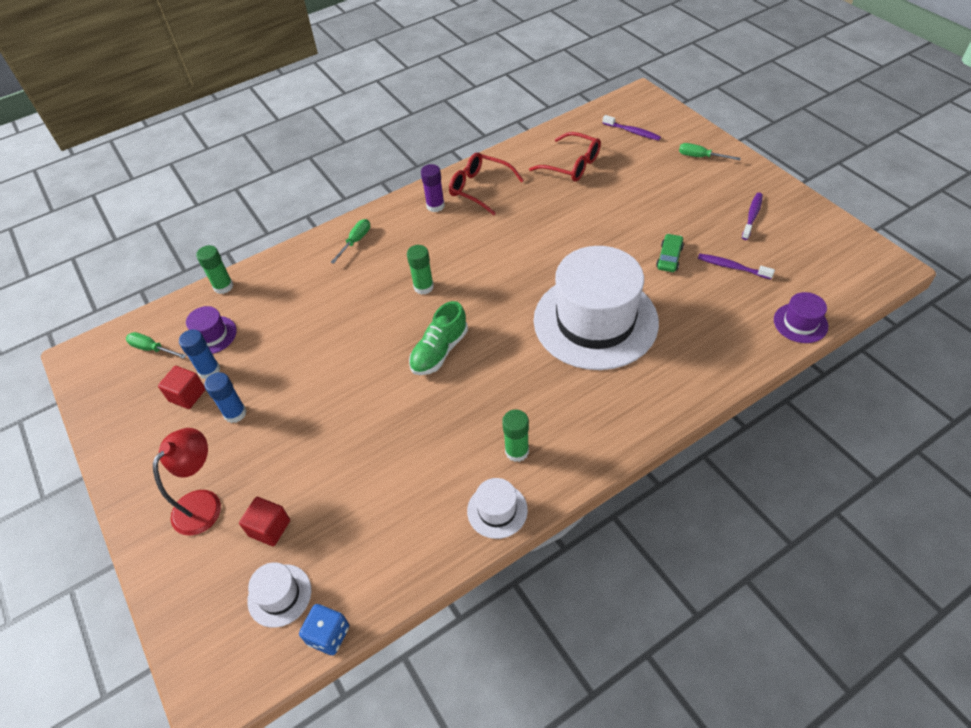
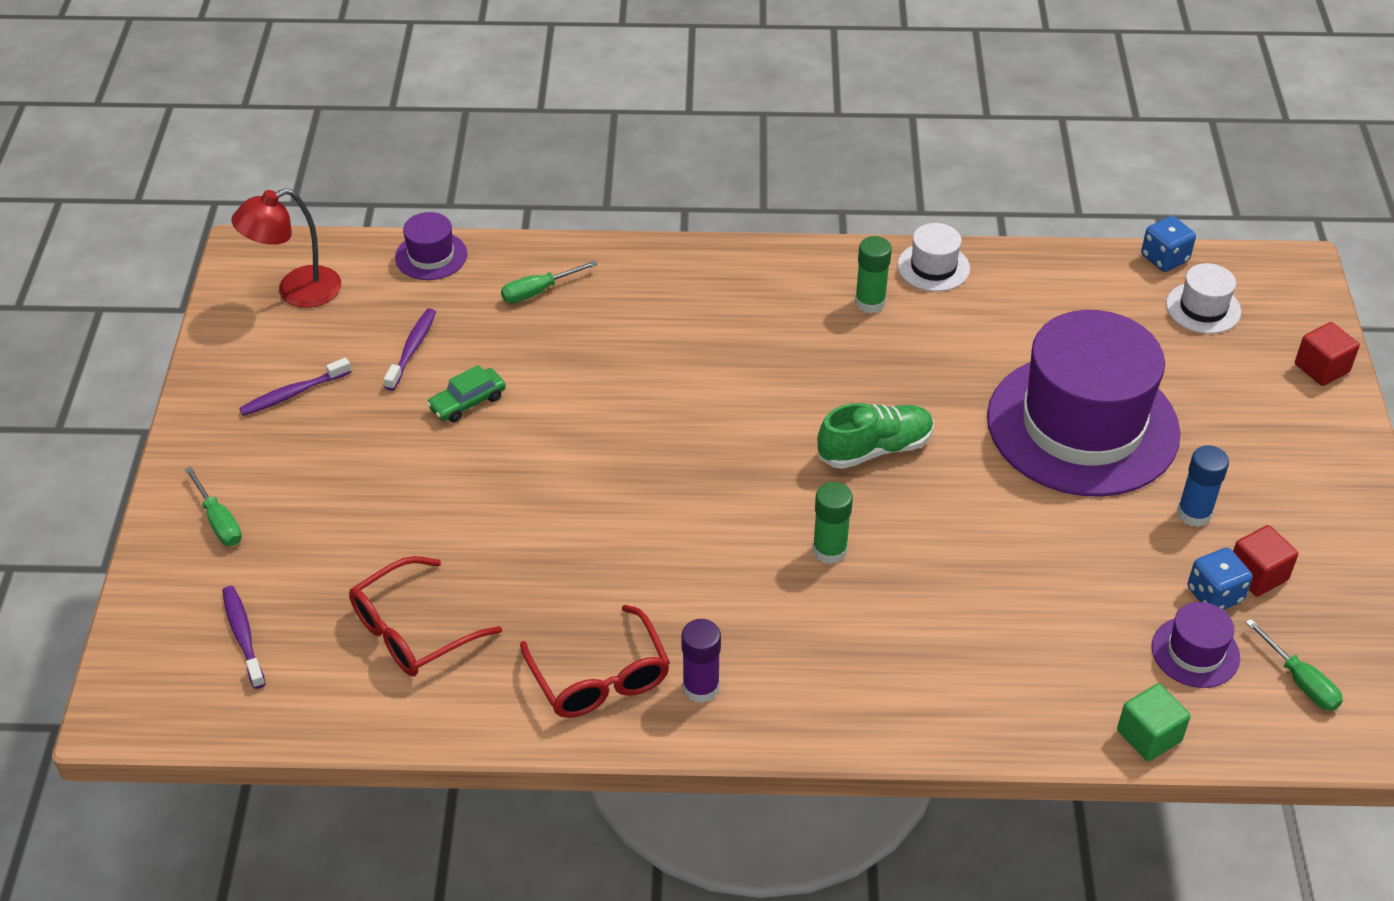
camera: 150 degrees left, 5 degrees down
(204, 503) = (1266, 429): red lamp -> red lamp (296, 292)
(209, 370) = (1214, 594): blue glue stick -> blue dice
(223, 286) = (1149, 736): green glue stick -> green cube
(269, 528) = (1192, 368): red cube -> red cube (1321, 368)
(326, 436) = (1082, 425): none -> purple hat
(355, 241) = (881, 695): green screwdriver -> green screwdriver (538, 291)
(572, 165) = (413, 631): red glasses -> red glasses turned 105 degrees counterclockwise
(595, 321) = (648, 380): white hat -> none
(732, 267) = (412, 349): purple toothbrush -> purple toothbrush turned 135 degrees counterclockwise

